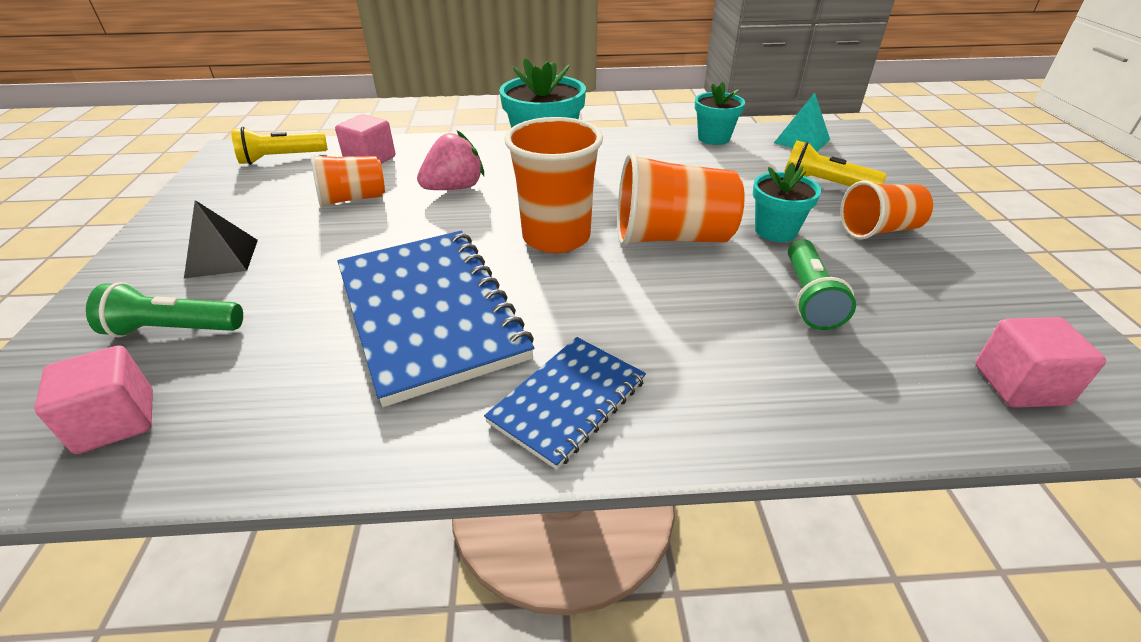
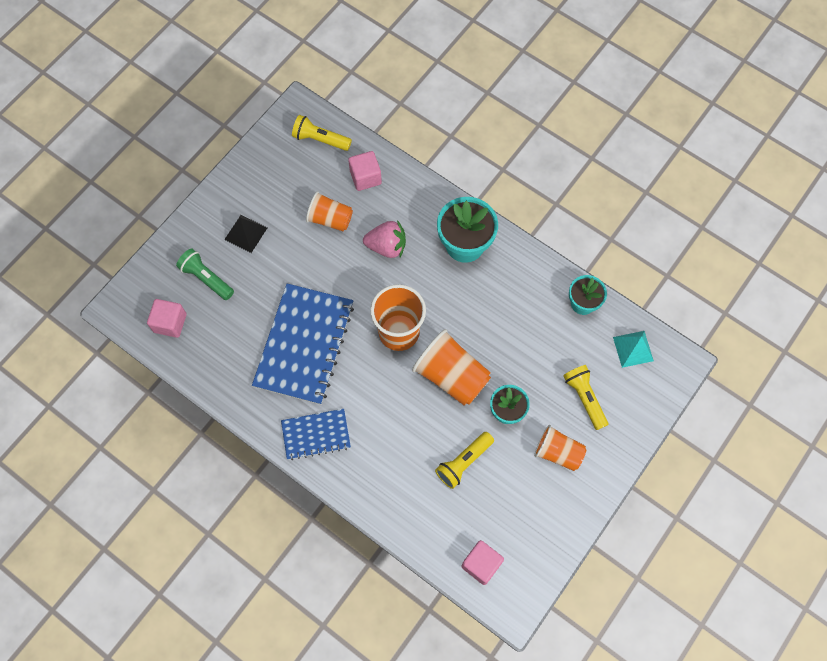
camera: 40 degrees right, 30 degrees up
(809, 297) = (463, 462): green flashlight -> yellow flashlight

